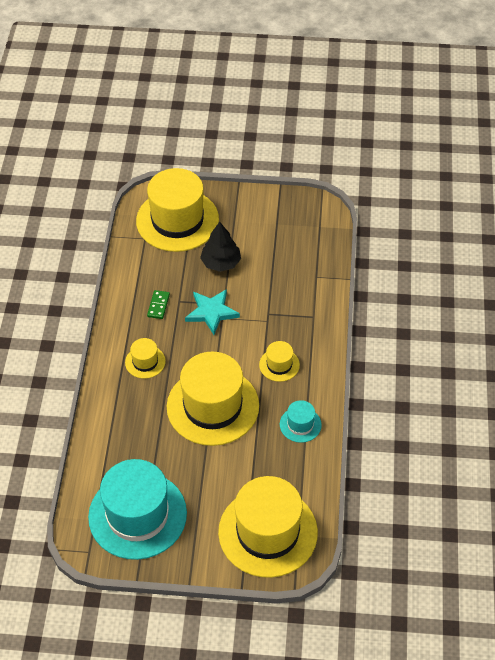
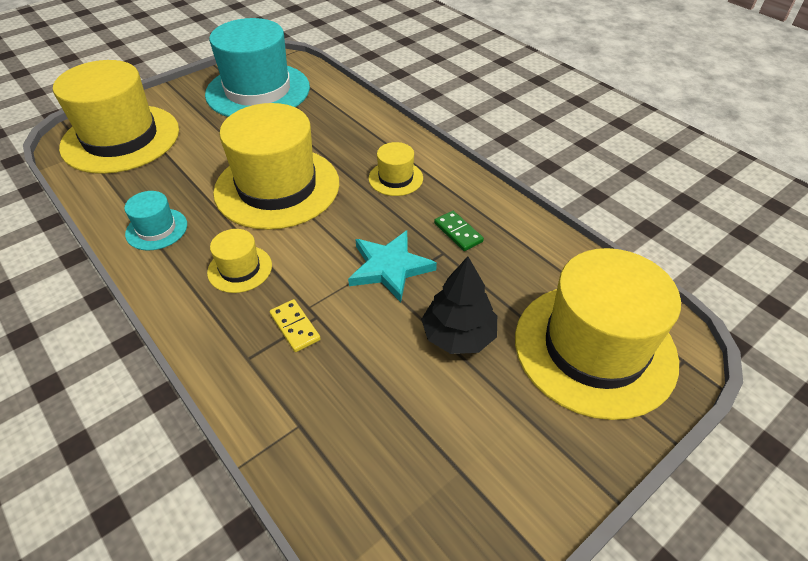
camera: 135 degrees right, 5 degrees down
(281, 316) = (295, 327): none -> yellow domino

